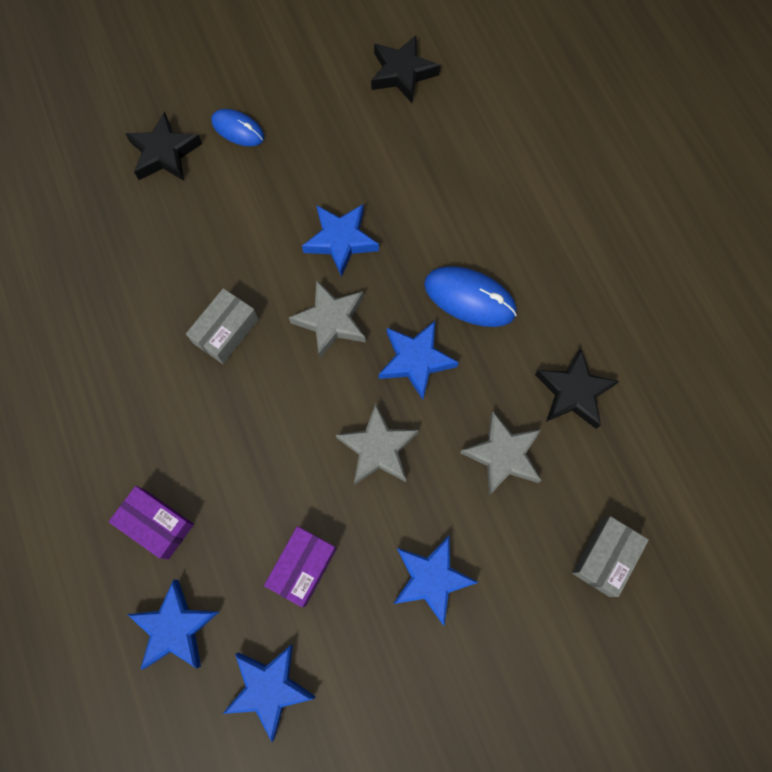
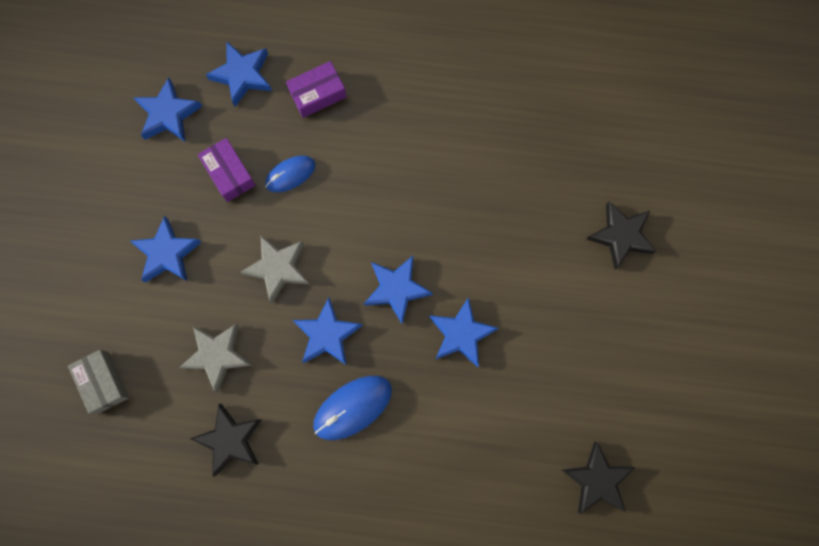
camera: 120 degrees right, 5 degrees up
(226, 331) = (434, 208): grey box -> none
(238, 130) = (613, 306): blue mouse -> blue mouse (290, 174)
(331, 321) = (396, 289): grey star -> blue star

